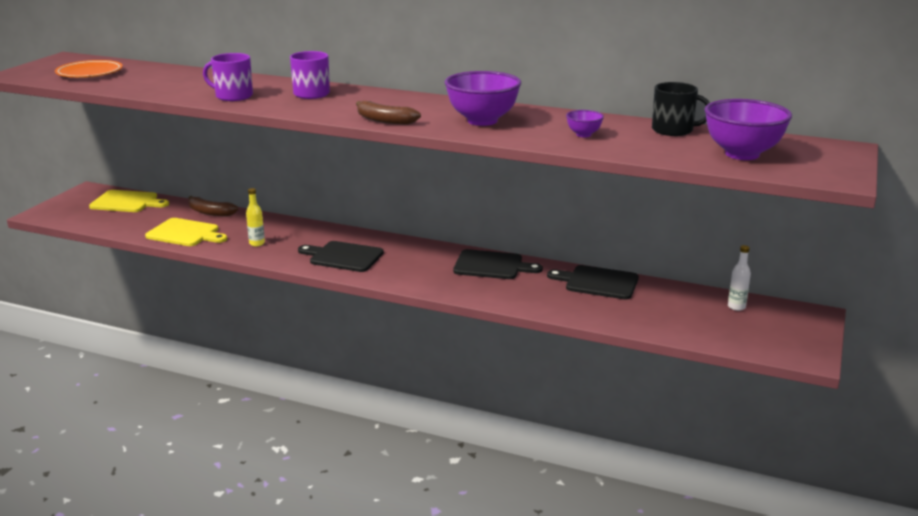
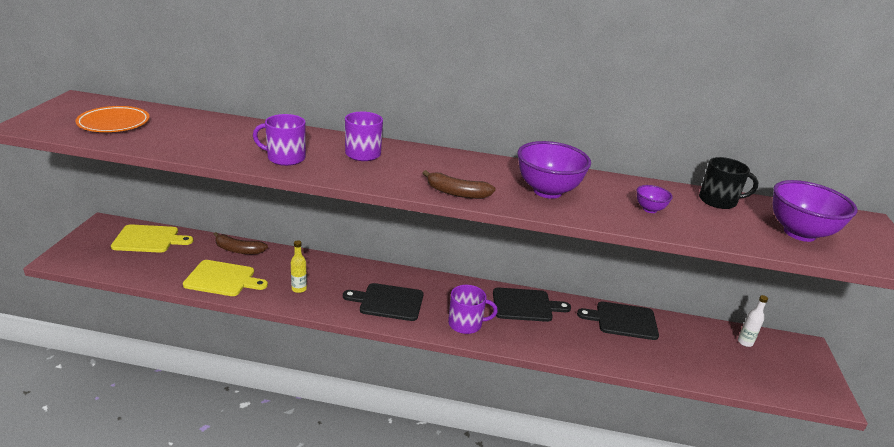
camera: 15 degrees left, 5 degrees up
(417, 276) = (466, 324): none -> purple mug

